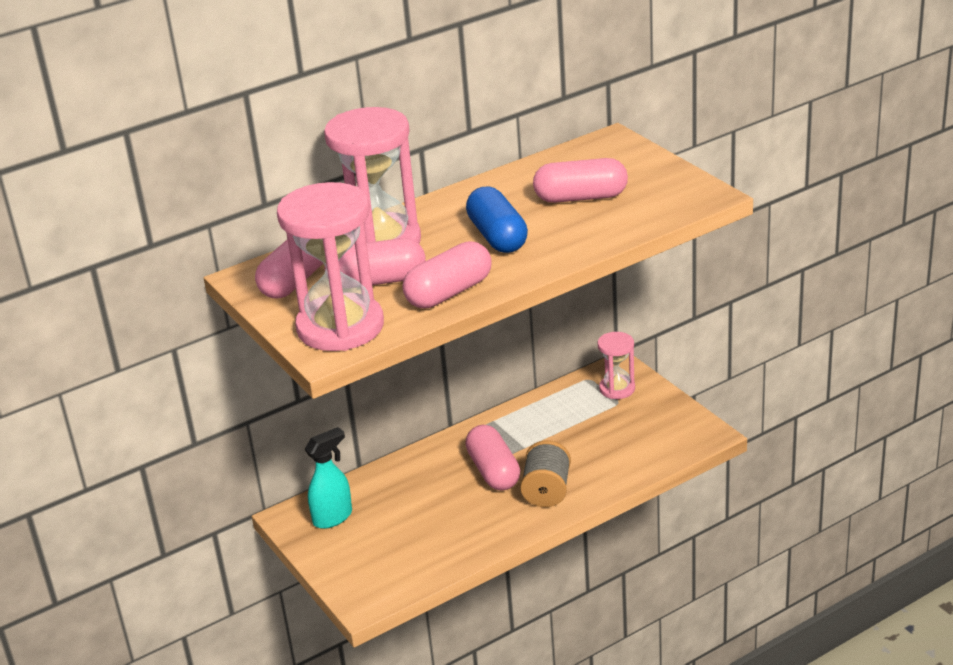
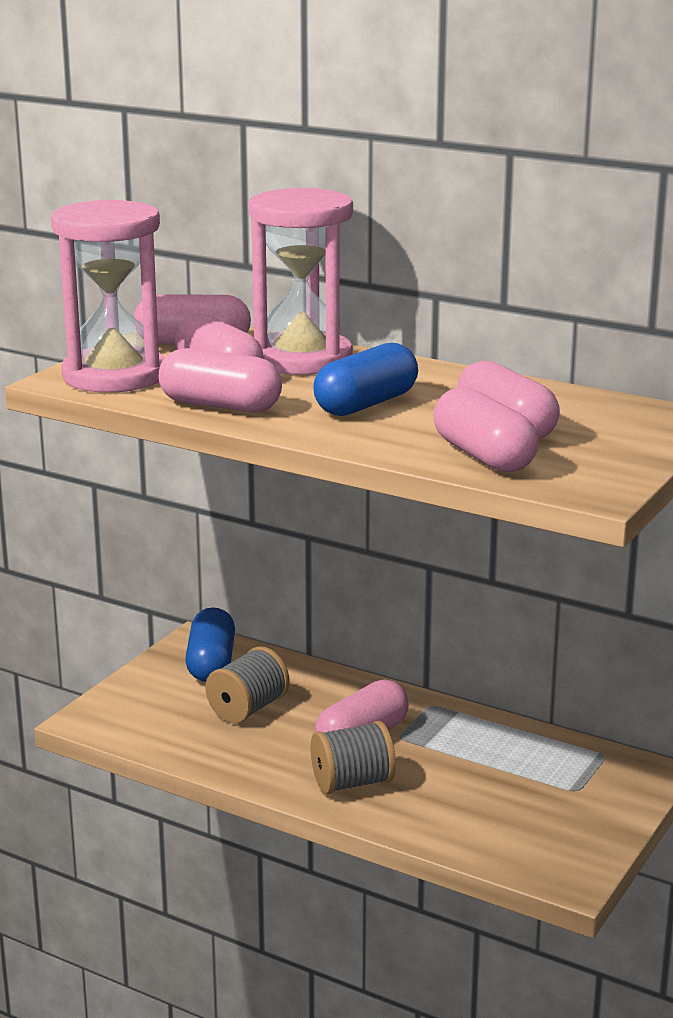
camera: 60 degrees right, 10 degrees down
(333, 517) = (211, 663): turquoise spray bottle -> blue capsule
(415, 515) = (248, 709): none -> grey spool
(617, 389) = (603, 781): pink hourglass -> none
(625, 217) = (483, 456): none -> pink capsule

